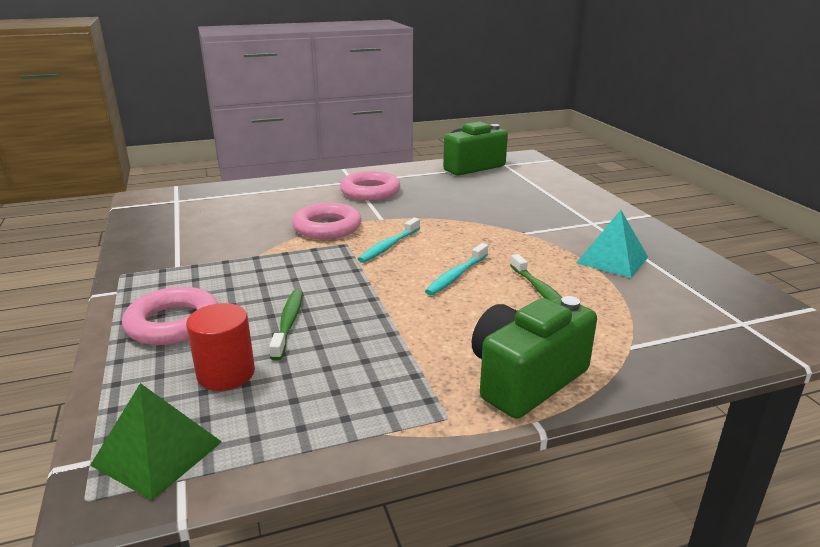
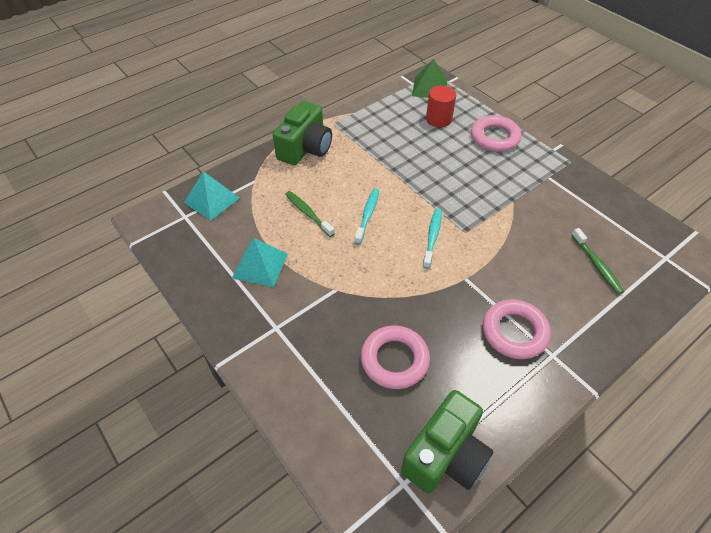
camera: 160 degrees right, 25 degrees up
(288, 323) = (438, 151): green toothbrush -> green toothbrush (597, 265)
(327, 227) = (498, 250): pink ring -> pink ring (394, 360)
(703, 334) = (211, 200): none -> turquoise pyramid

